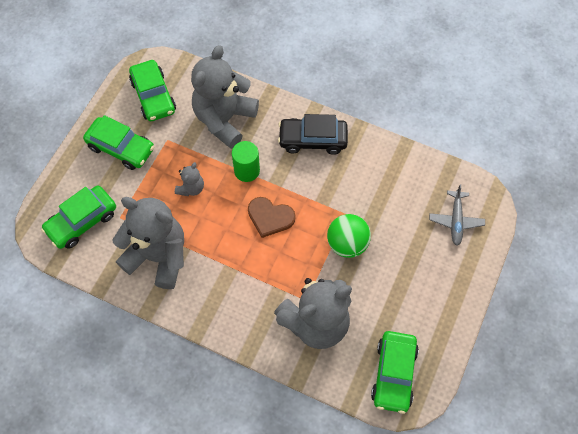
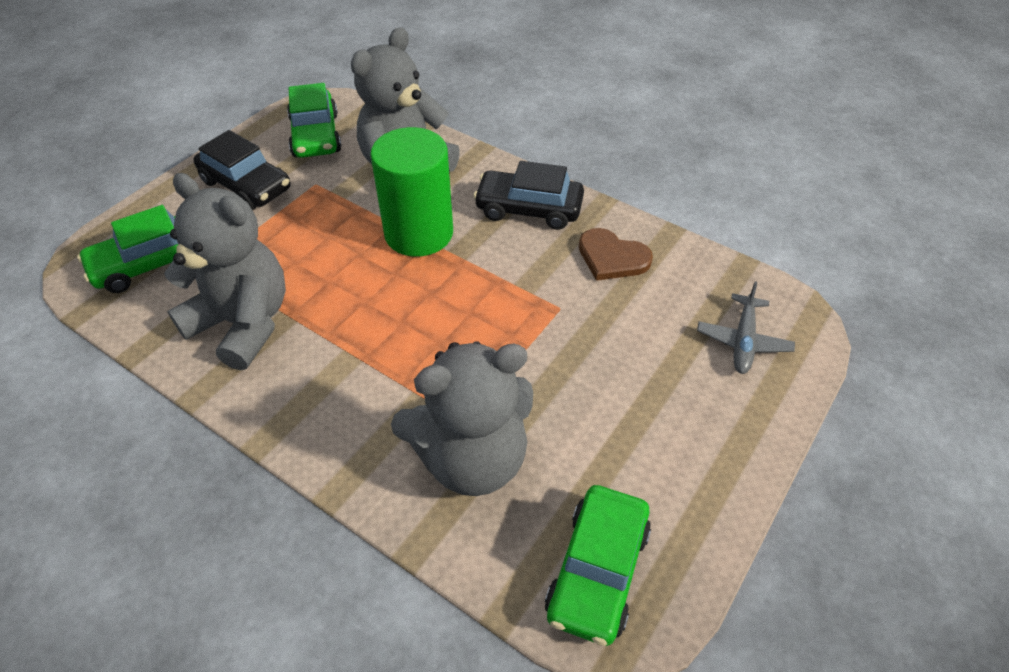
camera: 10 degrees right, 15 degrees down
(121, 148) = (246, 185): green car -> black car
(191, 188) = (328, 244): grey teddy bear -> none
(247, 170) = (419, 233): green cylinder -> green cylinder, size x1.73
(270, 217) = (436, 296): brown heart -> brown heart (612, 257)
(347, 244) = (552, 348): green ball -> none

